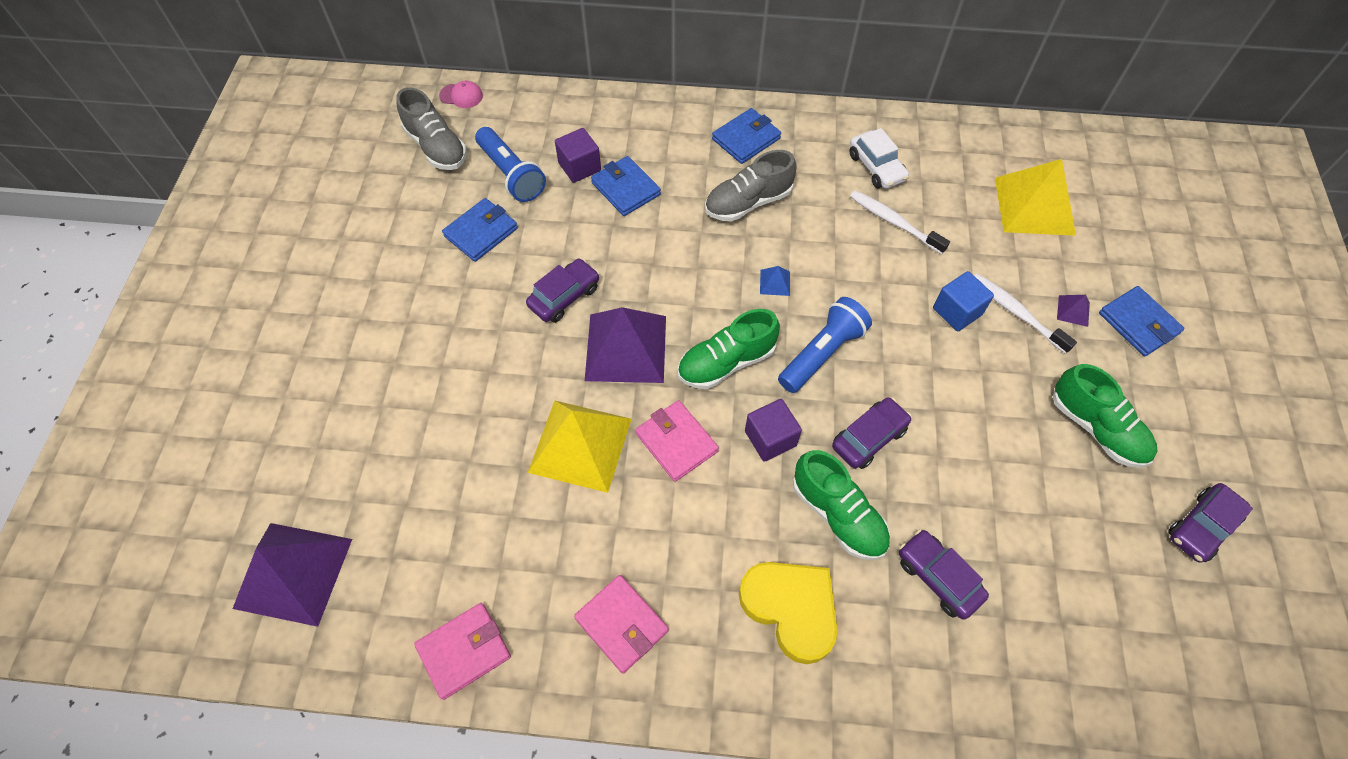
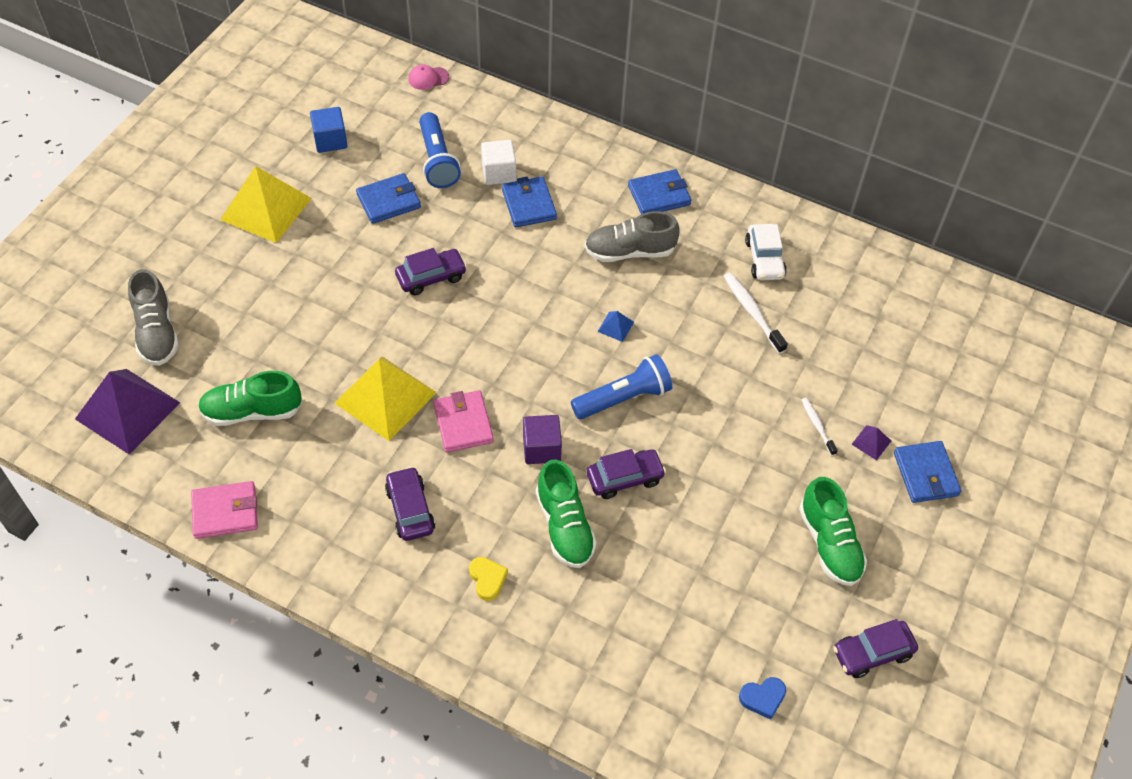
camera: 20 degrees right, 5 degrees down
(436, 147) = (386, 117): grey shoe -> grey shoe (157, 332)
(461, 96) = (428, 78): pink cap -> pink cap turned 135 degrees clockwise
(579, 167) = (499, 173): purple cube -> white cube
(621, 624) = (350, 539): pink wallet -> none
(626, 347) = (460, 335): purple pyramid -> none
(726, 362) = (538, 376): green shoe -> green shoe (252, 411)
(791, 609) = (487, 579): yellow heart -> yellow heart, size x0.48
(938, 577) = (619, 603): purple car -> purple car (410, 509)
(957, 311) = (763, 406): blue cube -> blue cube (330, 140)
(1016, 312) = (817, 426): white toothbrush -> white toothbrush, size x0.62
(1034, 206) = (893, 341): yellow pyramid -> yellow pyramid (266, 209)
(1132, 622) = (763, 698): none -> blue heart

